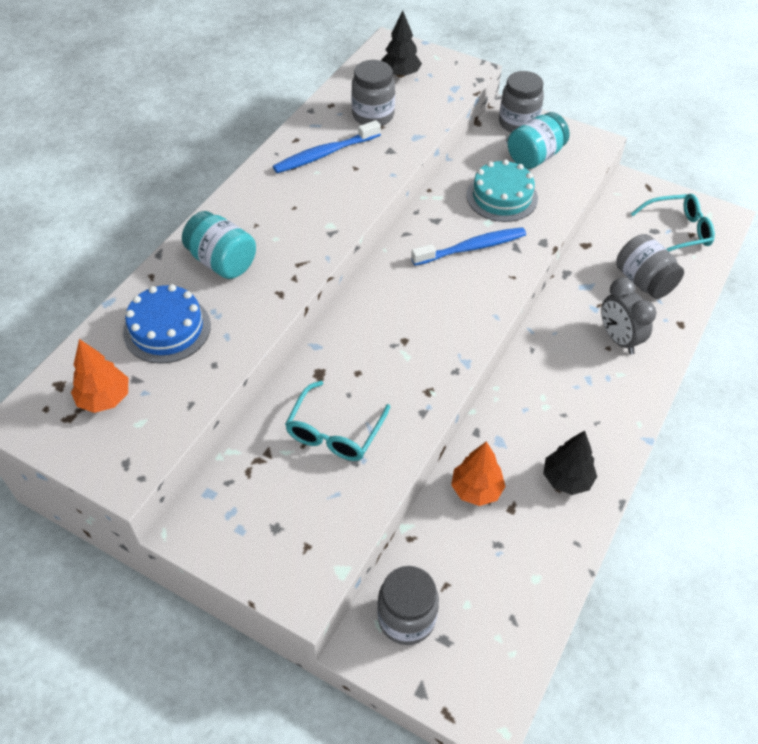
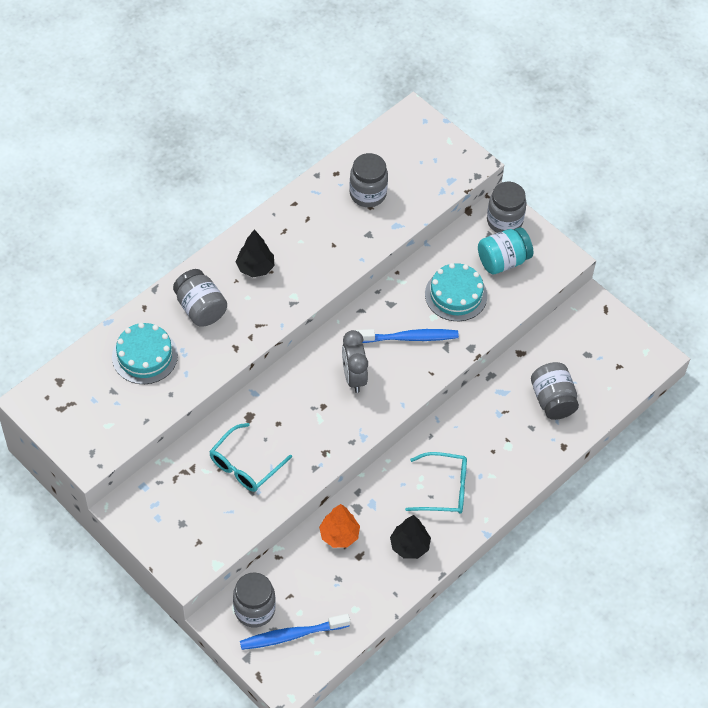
camera: 15 degrees right, 5 degrees up
(105, 399) = (88, 400): orange tree -> none
(167, 329) = (145, 356): blue cake -> turquoise cake
(222, 262) = (200, 308): turquoise jar -> grey jar
(325, 154) = (314, 224): blue toothbrush -> blue toothbrush (292, 635)
(400, 74) = (409, 153): black tree -> black tree (255, 268)
(618, 339) = (505, 446): grey clock -> grey clock (354, 377)
(678, 231) = (608, 360): turquoise glasses -> turquoise glasses (444, 489)

